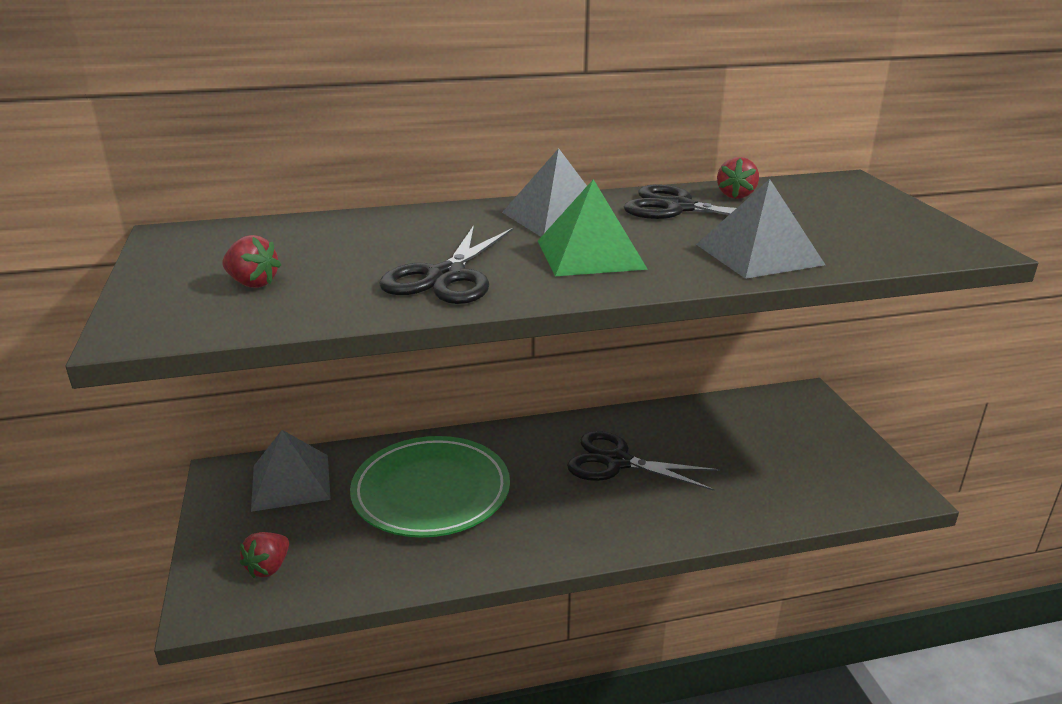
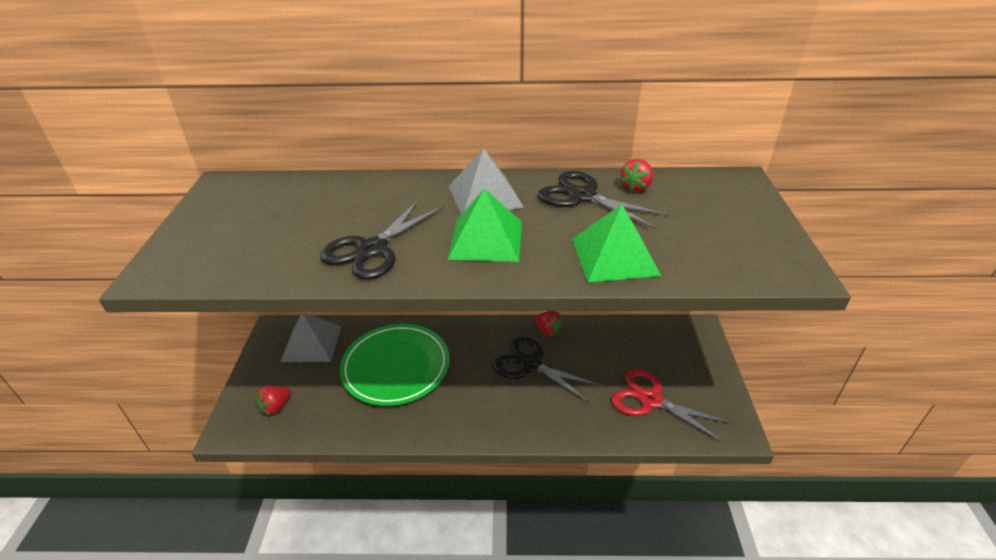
camera: 15 degrees right, 10 degrees up
(253, 283) = (245, 238): red strawberry -> red strawberry (548, 331)
(758, 254) = (614, 256): grey pyramid -> green pyramid
(788, 477) = (651, 400): none -> red scissors

